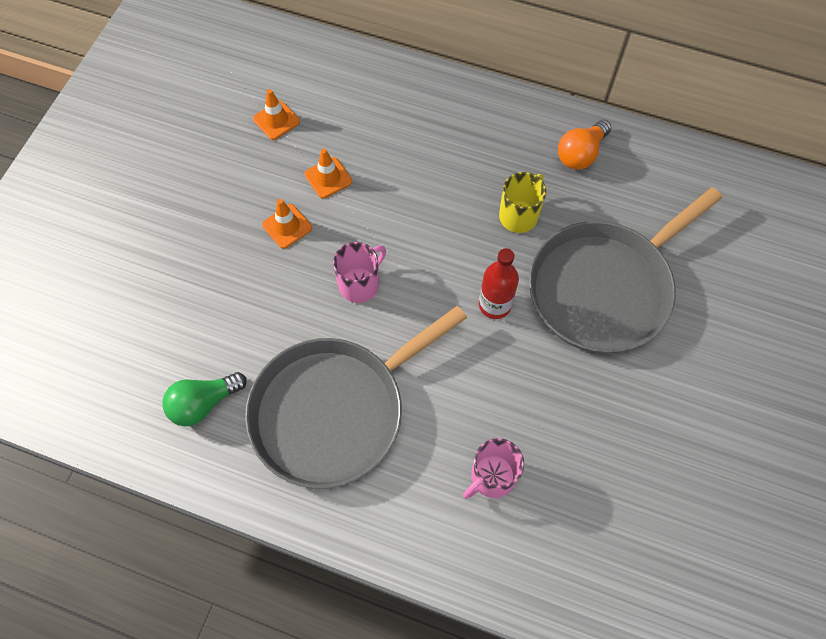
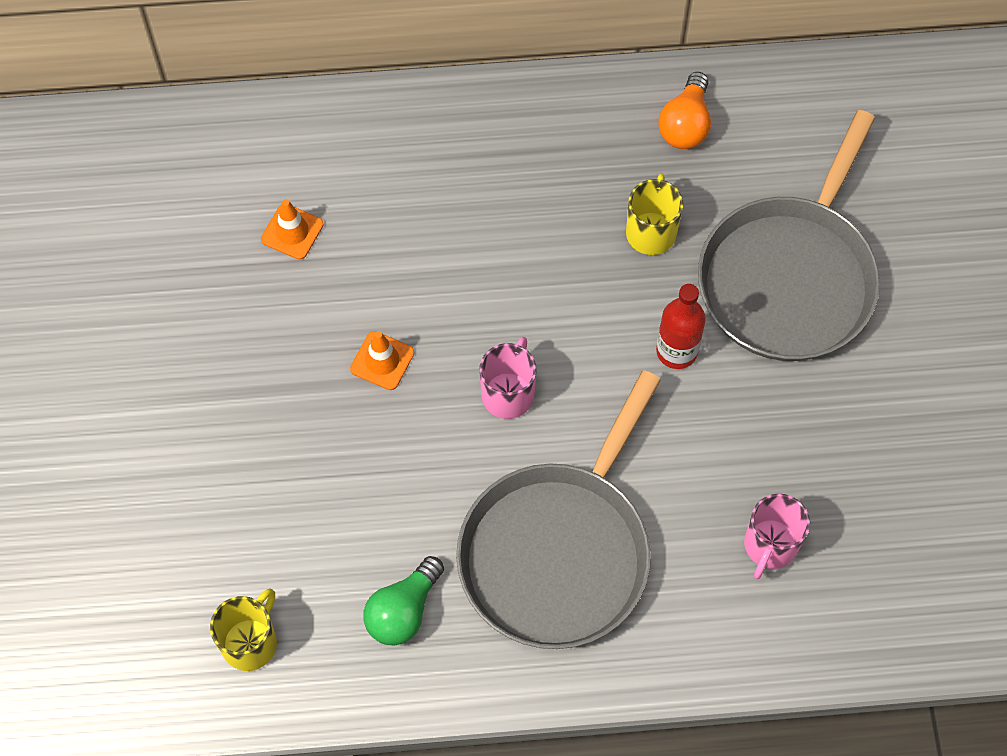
camera: 25 degrees left, 0 degrees up
(90, 378) = (250, 642): none -> yellow mug
(328, 178) = (398, 279): orange traffic cone -> none

